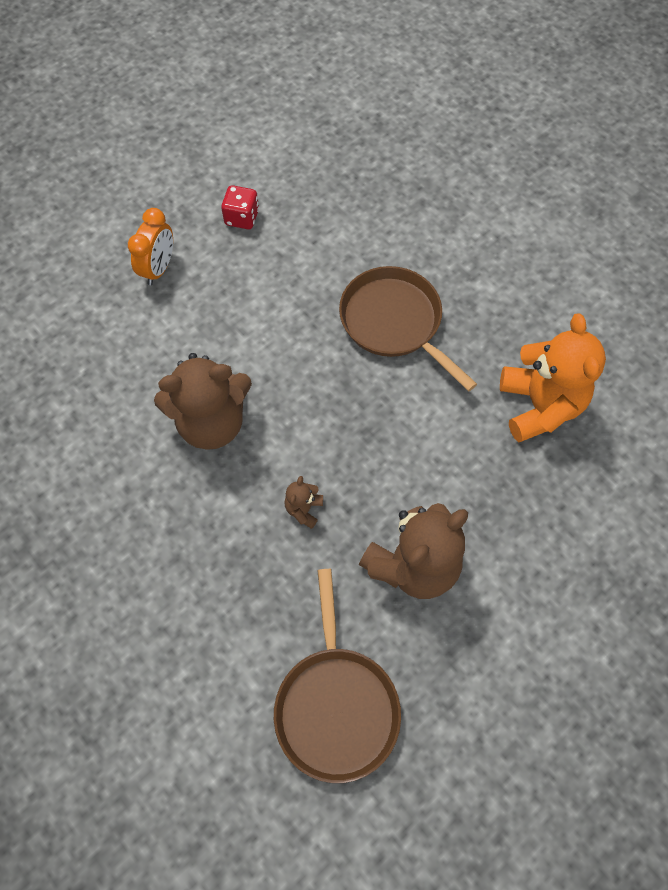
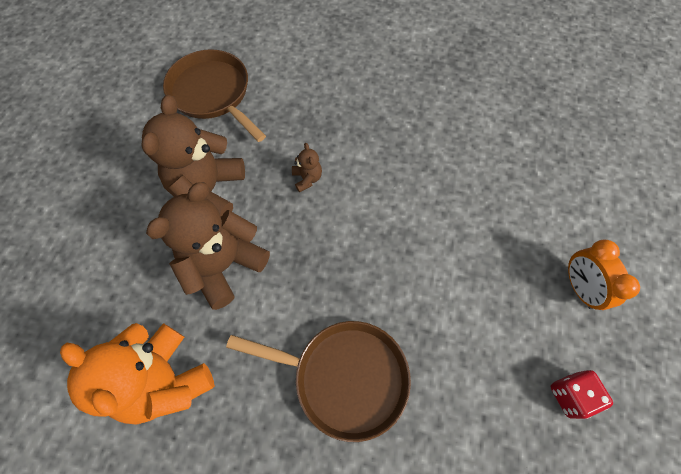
camera: 145 degrees right, 0 degrees up
(212, 422) = (417, 194): brown teddy bear -> brown teddy bear (224, 265)

